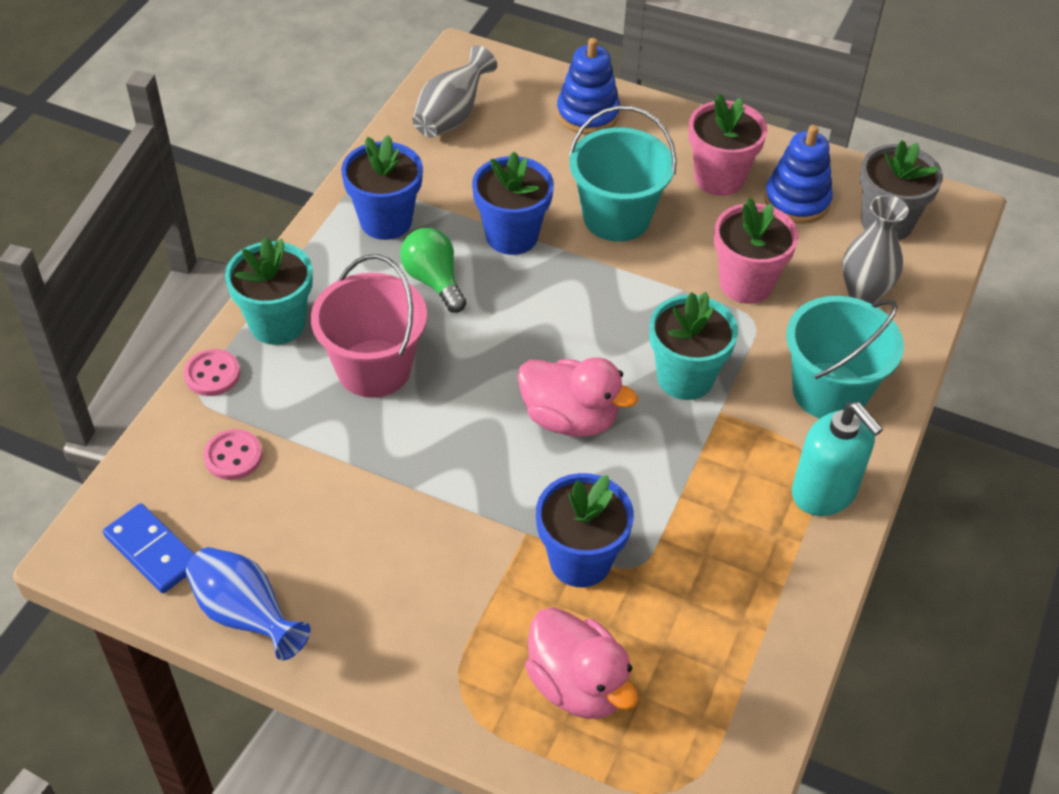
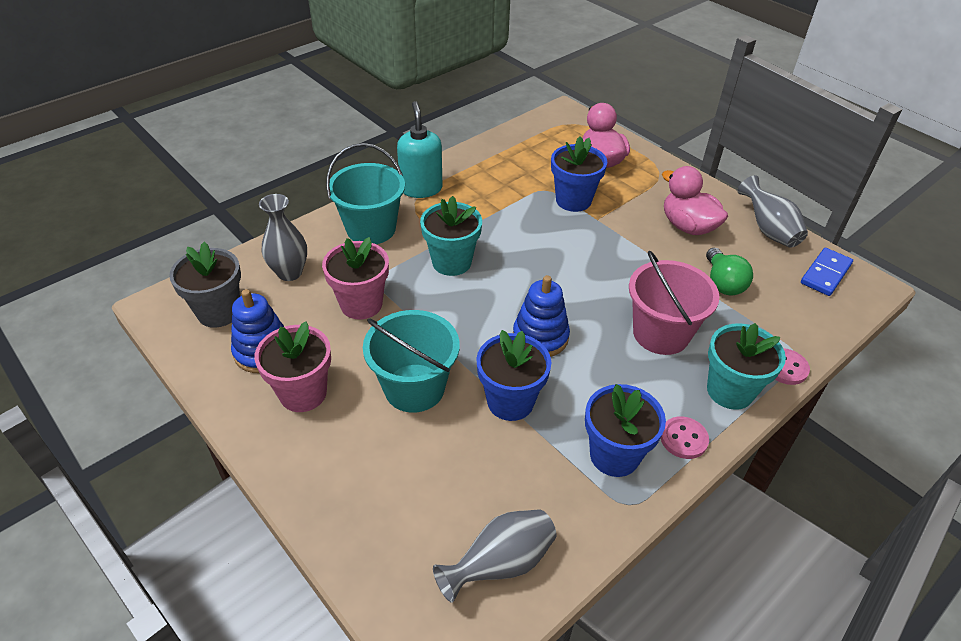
camera: 155 degrees left, 5 degrees down
(152, 551) = (825, 274): blue domino -> blue domino turned 60 degrees clockwise
(233, 456) = (771, 309): pink button -> pink button (683, 439)
(246, 615) = (768, 230): blue vase -> grey vase
(434, 281) = (592, 384): green light bulb -> green light bulb (723, 283)
(570, 418) = (540, 263): pink duck -> pink duck (687, 226)
(587, 114) = (361, 510): blue stacking toy -> blue stacking toy (540, 337)

